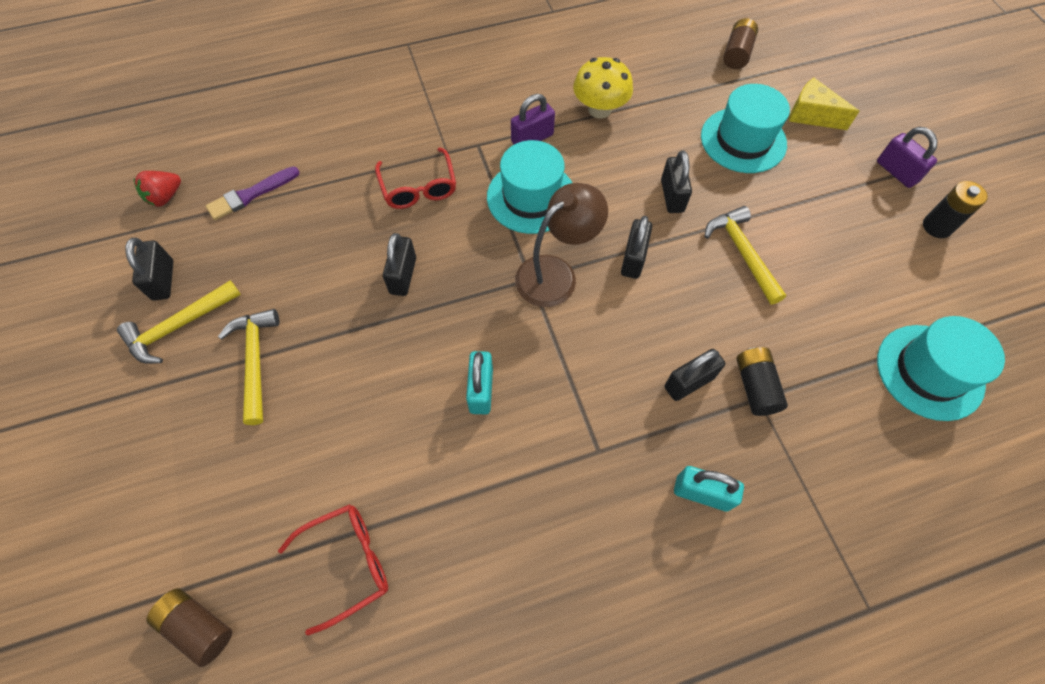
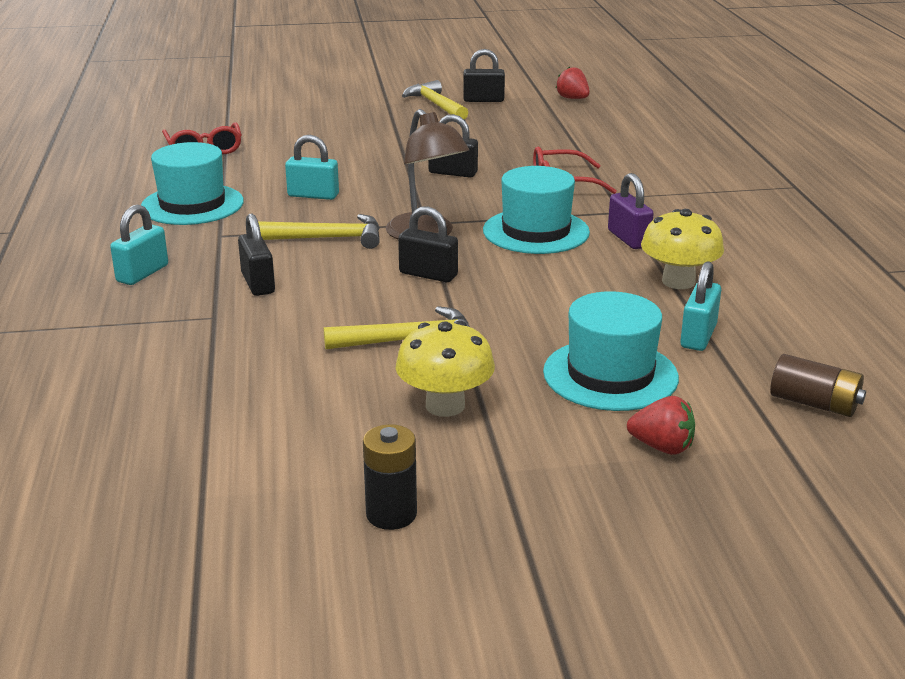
camera: 100 degrees right, 35 degrees down
(198, 626) = (200, 114): brown battery -> none
(250, 195) = (568, 123): purple brush -> none
(256, 361) = (391, 126): yellow hammer -> yellow hammer (328, 238)
(672, 196) = (516, 309): black padlock -> none
(676, 100) = (698, 336): none -> turquoise padlock
(755, 386) = (228, 317): black battery -> none
(811, 115) = (662, 447): yellow cheese -> red strawberry
(817, 219) = (445, 405): none -> yellow mushroom
(896, 172) = (518, 504): purple padlock -> none
(929, 372) = (165, 436): turquoise hat -> turquoise hat (192, 204)

